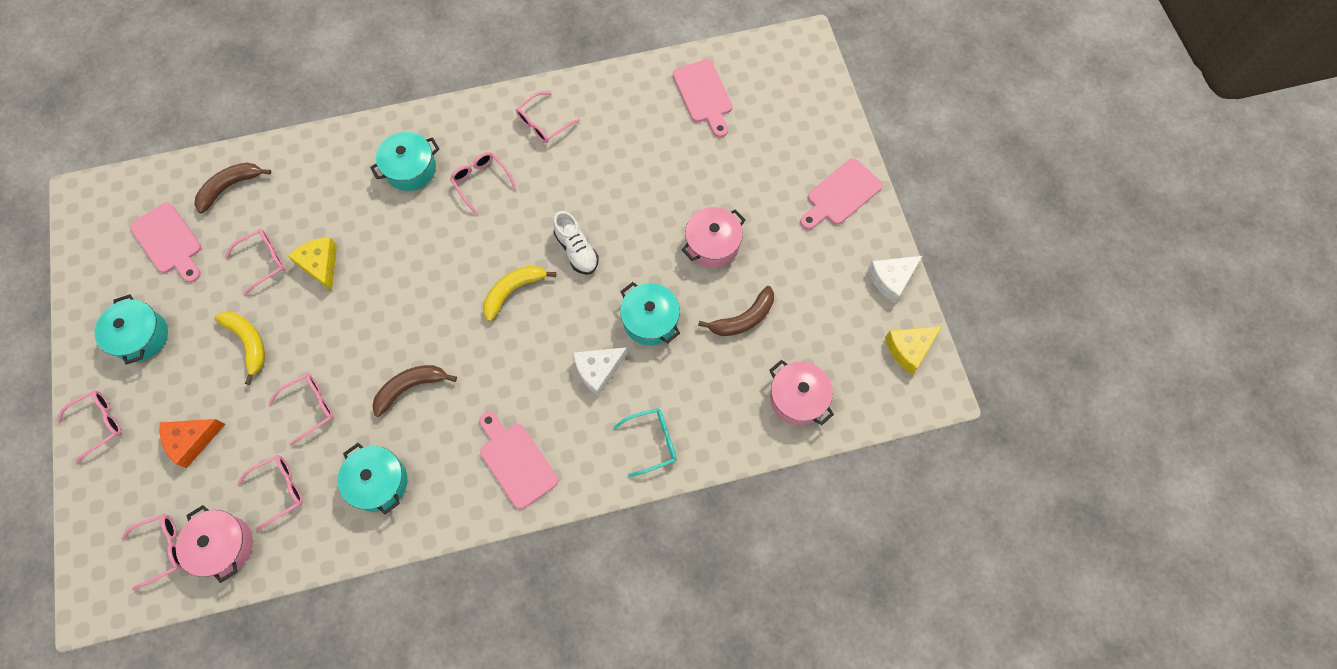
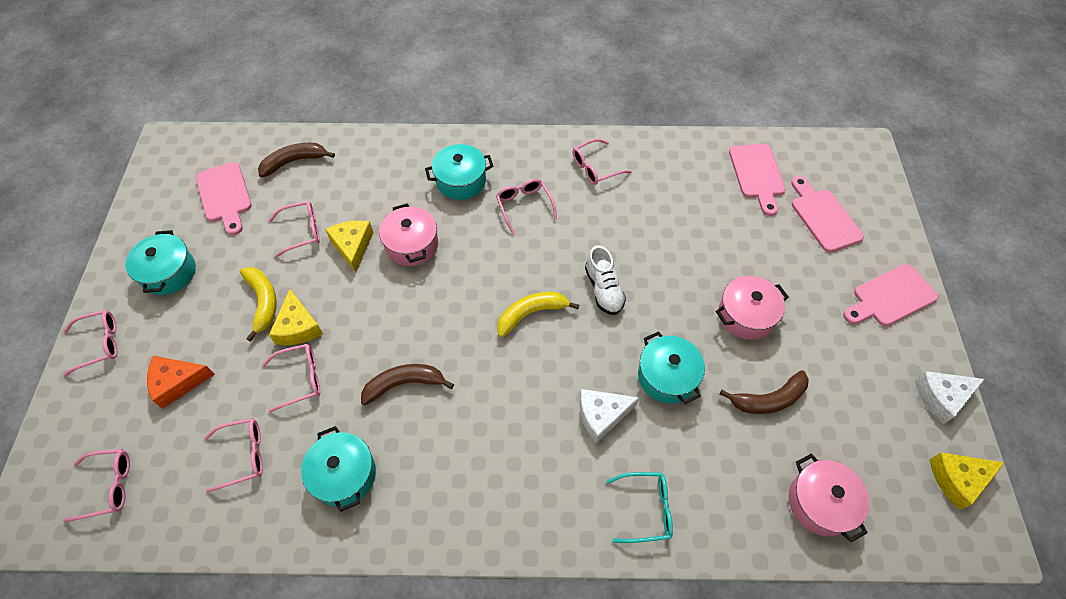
camera: 15 degrees right, 10 degrees down
(223, 546) = (168, 500): pink pot -> pink pot (412, 245)
(291, 359) = (298, 327): none -> yellow cheese
(516, 461) = (493, 491): pink cutting board -> pink cutting board (823, 217)

